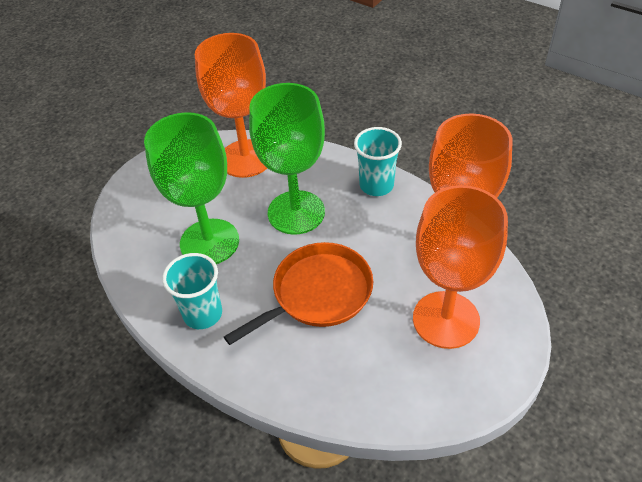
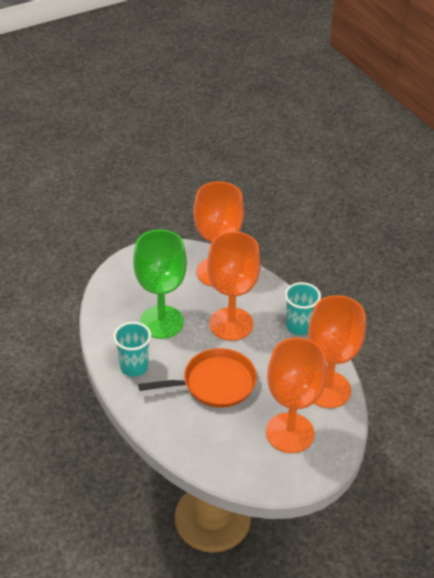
camera: 20 degrees right, 5 degrees down
(296, 212) = (231, 324): green goblet -> orange goblet

